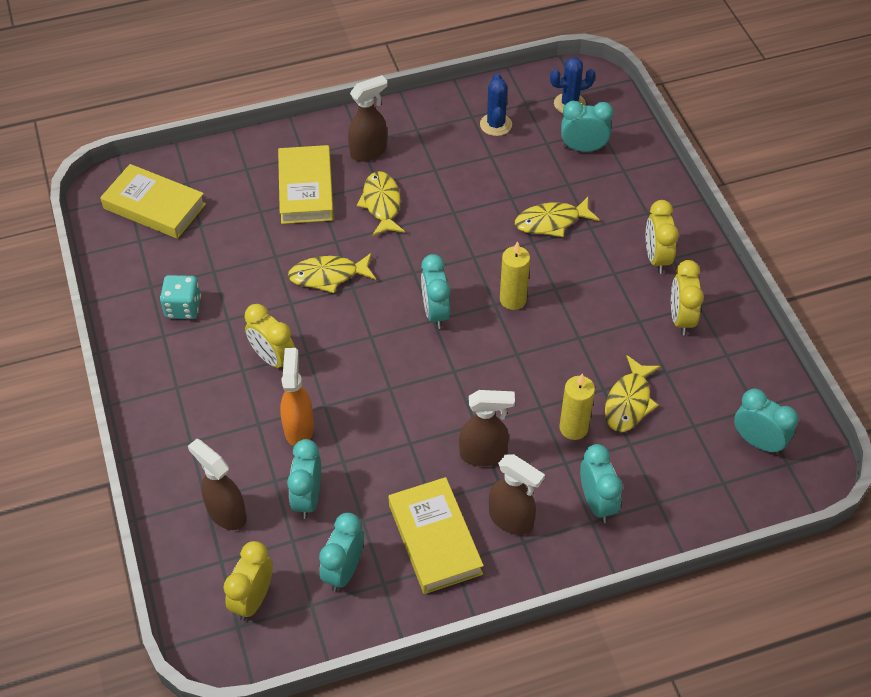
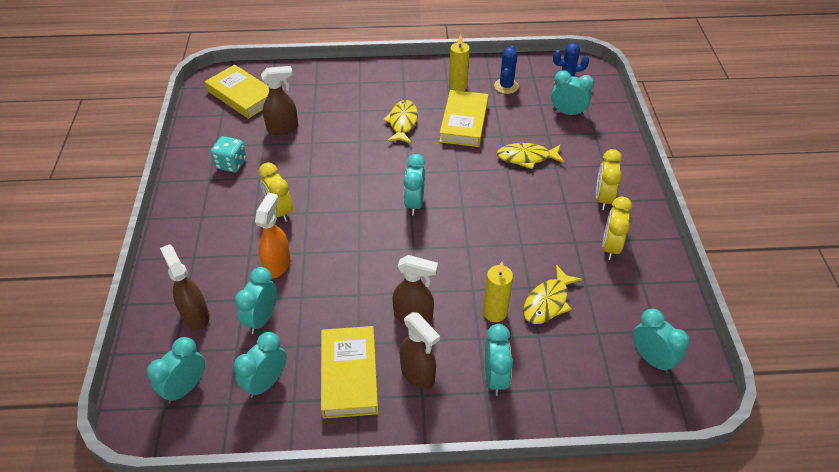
camera: 15 degrees right, 5 degrees down
(253, 599) = (185, 388): yellow clock -> turquoise clock
(306, 189) = (352, 103): yellow book -> yellow book (464, 122)
(328, 276) = (344, 163): yellow fish -> none
(369, 151) = (406, 87): brown spray bottle -> brown spray bottle (283, 128)
(513, 300) = (478, 206): yellow candle -> yellow candle (458, 87)

